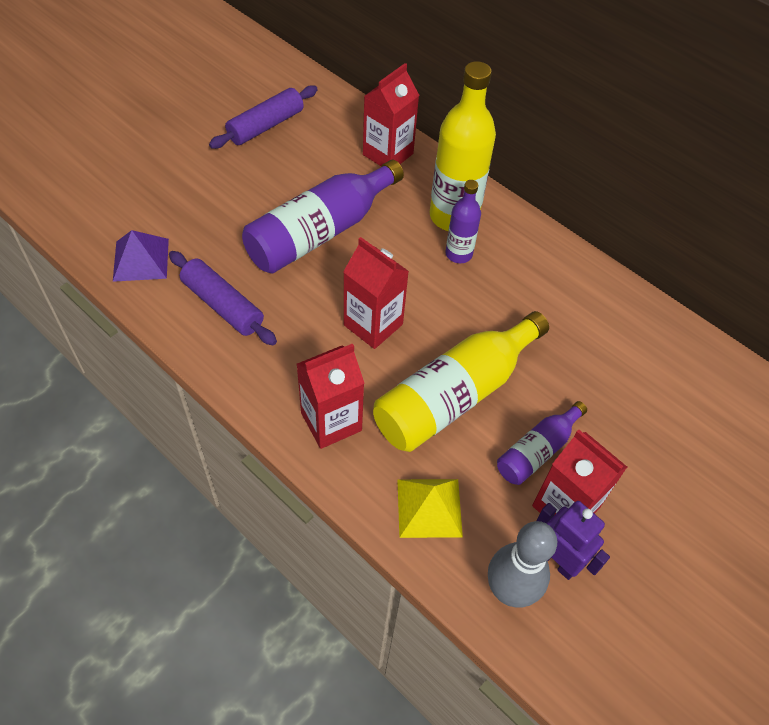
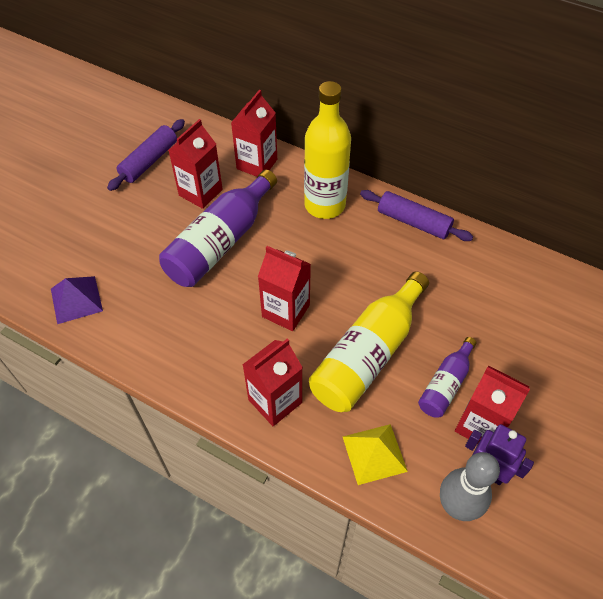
camera: 10 degrees left, 0 degrees up
(222, 305) = (157, 323): purple rolling pin -> purple rolling pin (413, 222)
(314, 172) = (200, 192): none -> red carton
(458, 254) = (337, 236): purple bottle -> none

